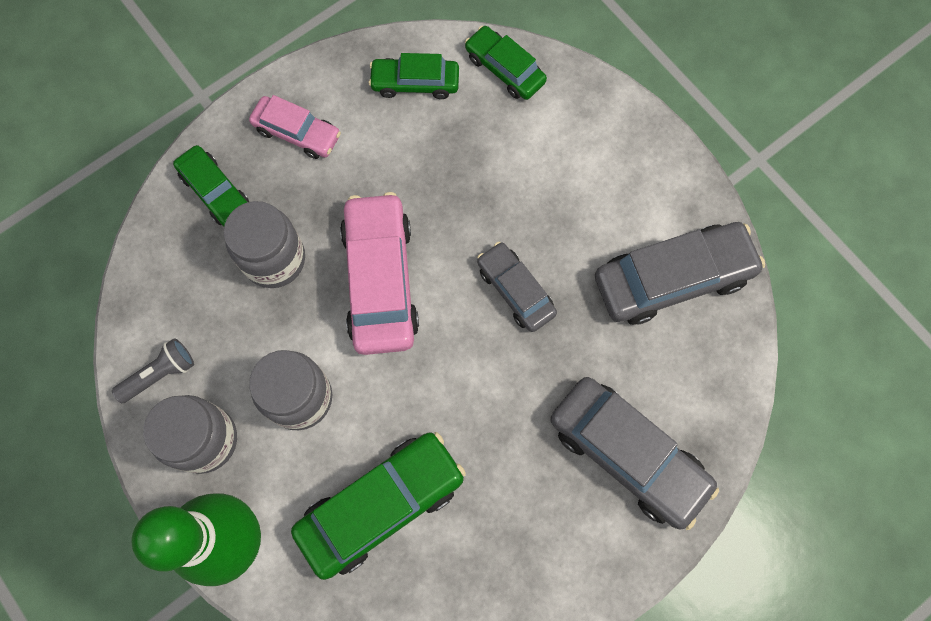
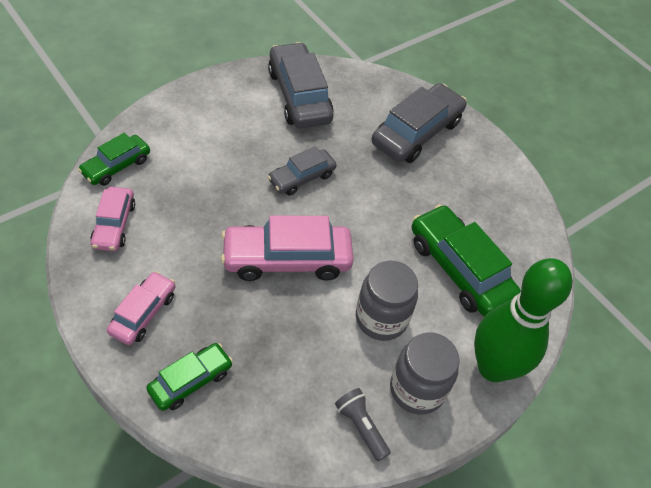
camera: 95 degrees left, 20 degrees down
(274, 259) = (262, 334): grey jar -> none
(415, 83) = (114, 224): green car -> pink car

